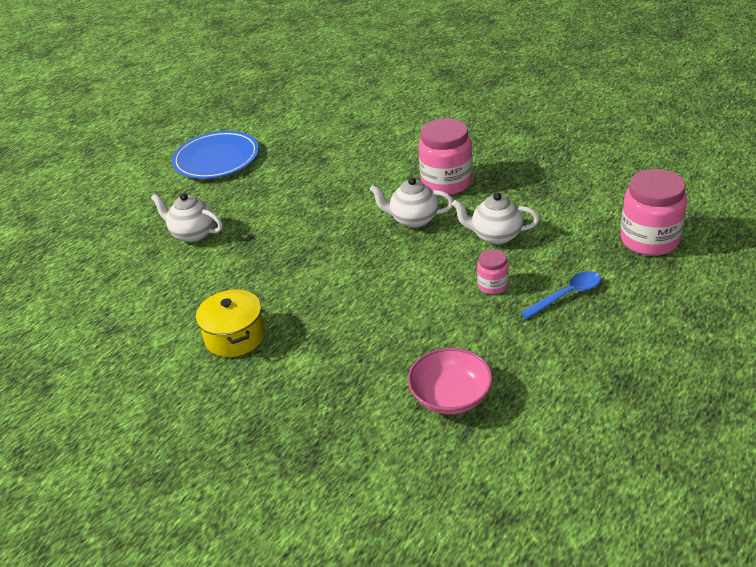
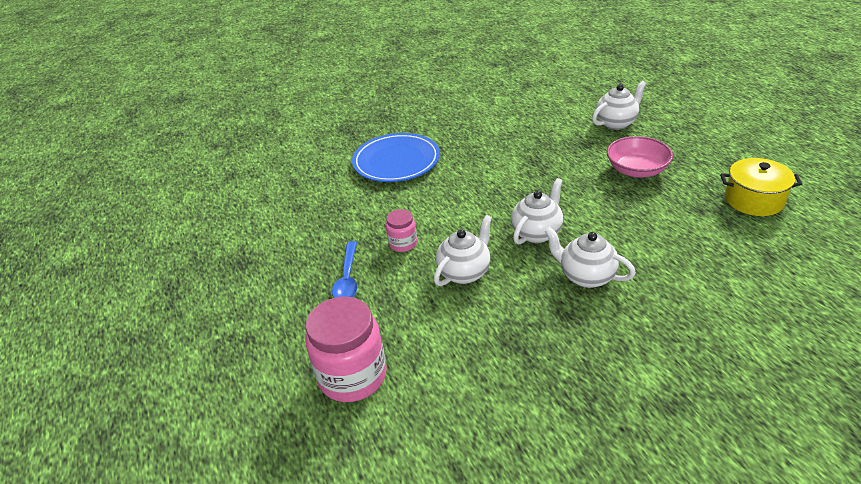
camera: 120 degrees right, 0 degrees up
(216, 159) = (745, 150): blue plate -> blue plate (396, 161)
(235, 336) = (472, 122): yellow pot -> yellow pot (754, 200)
(446, 182) = (586, 276): pink jar -> white teapot
(450, 396) = (325, 186): pink bowl -> pink bowl (636, 170)

